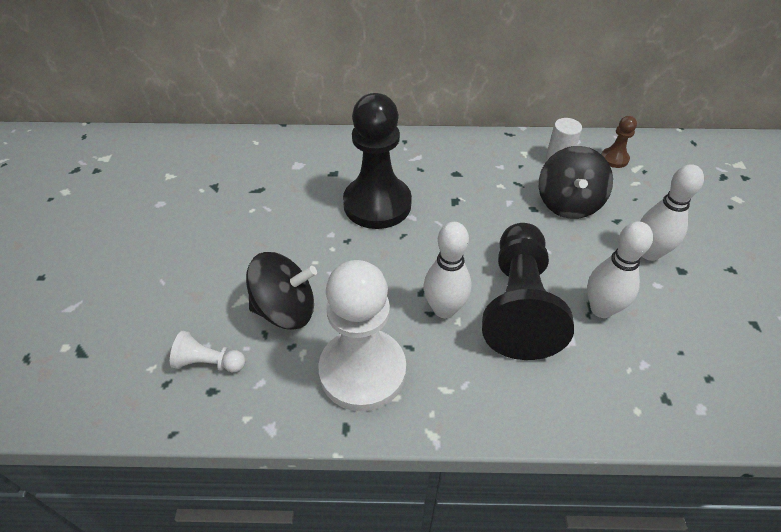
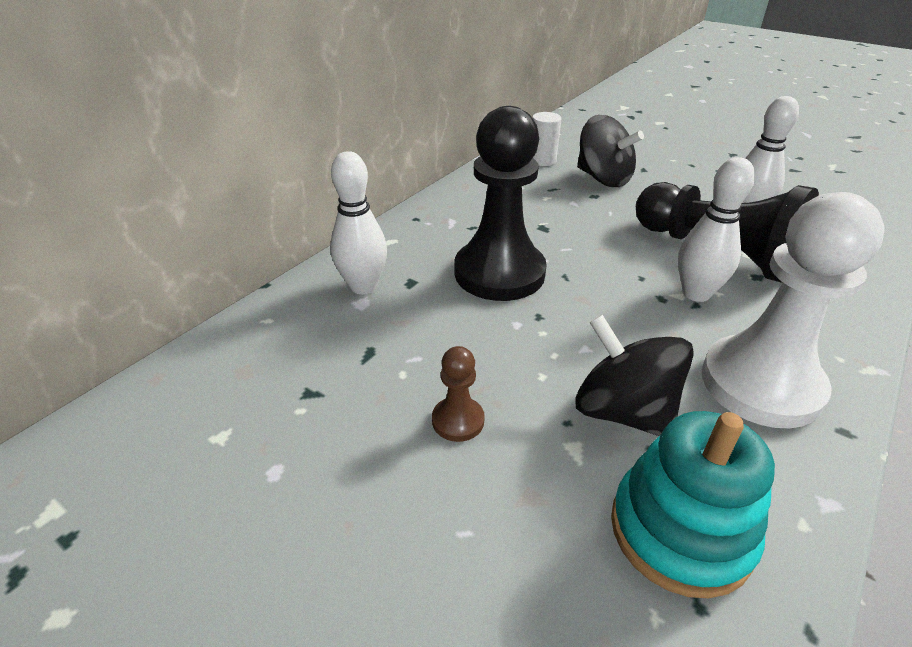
camera: 55 degrees left, 10 degrees down
(209, 362) = (680, 531): white pawn -> turquoise stacking toy
(285, 310) = (623, 411): black spinning top -> black spinning top turned 75 degrees counterclockwise
(614, 159) = (568, 140): brown pawn -> brown pawn (458, 420)
(649, 253) = (692, 173): white bowling pin -> white bowling pin (363, 286)

